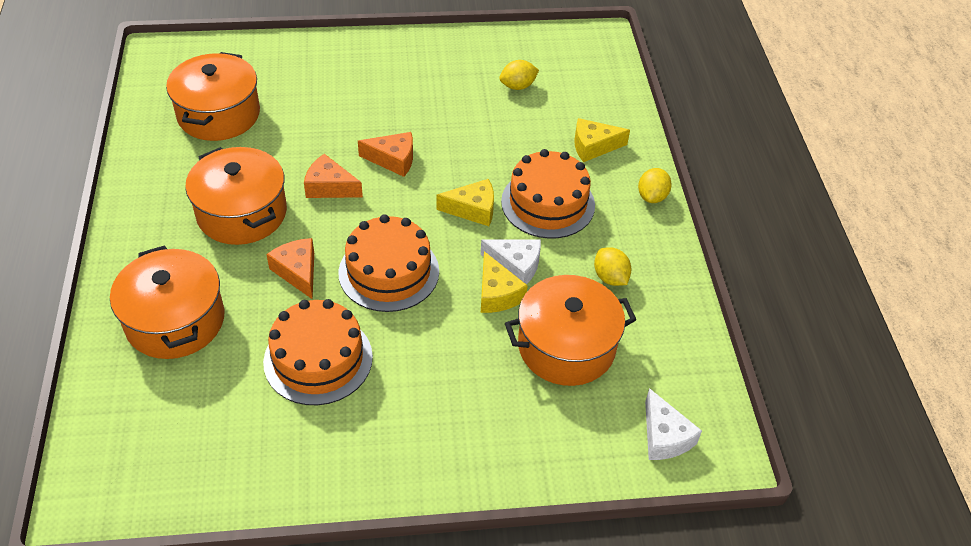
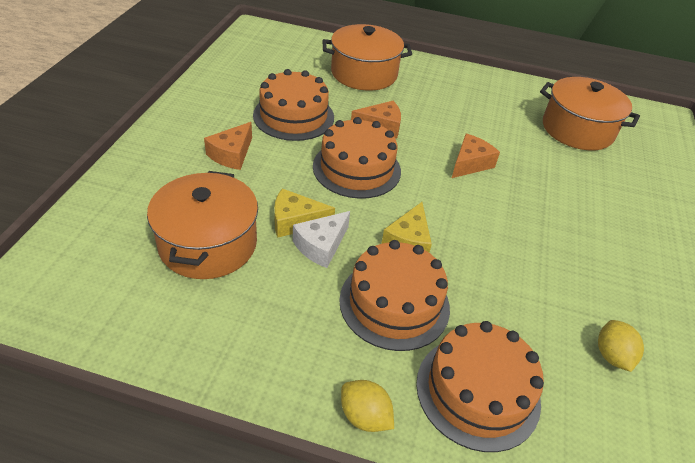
camera: 110 degrees right, 5 degrees down
(242, 213) = (455, 116): orange pot -> none
(393, 160) = (496, 209): orange cheese -> orange cheese (232, 154)
(593, 146) = (478, 391): yellow cheese -> orange cake
(610, 277) = (264, 312): yellow lemon -> none
(664, 436) = (66, 269): white cheese -> none

